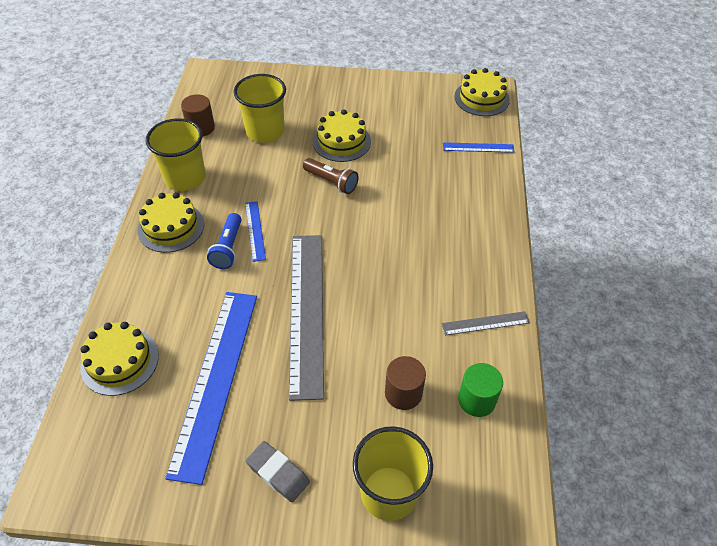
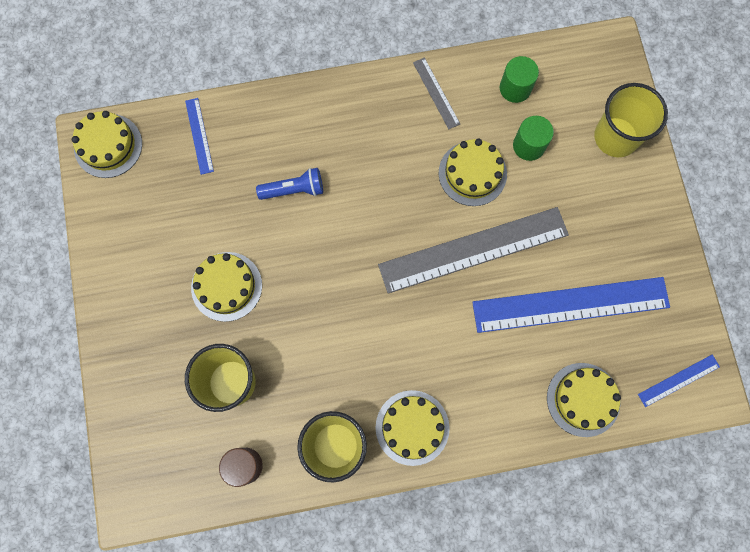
camera: 105 degrees left, 25 degrees up
(228, 248) = (422, 353): blue flashlight -> blue flashlight (294, 189)
(255, 230) = (390, 335): blue ruler -> blue ruler (678, 380)
(278, 473) = (631, 222): grey eraser -> none
(331, 182) = (296, 278): brown flashlight -> none
(386, 331) = (472, 173): none -> yellow cake
(403, 393) = (529, 145): brown cylinder -> green cylinder

